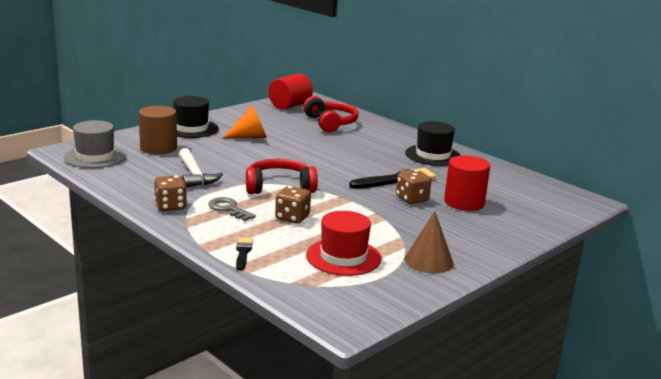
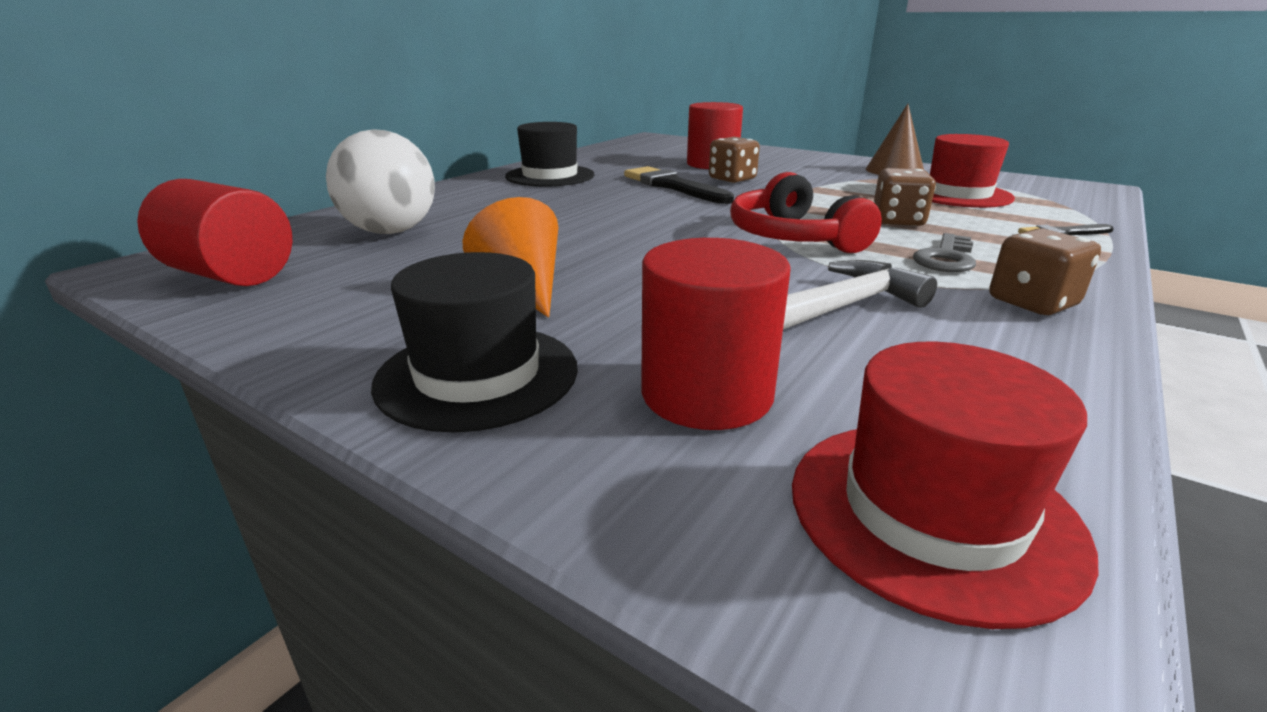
camera: 100 degrees left, 5 degrees up
(95, 157) = (932, 512): grey hat -> red hat
(158, 148) = (706, 394): brown cylinder -> red cylinder
(330, 123) = (391, 232): red headphones -> white ball

